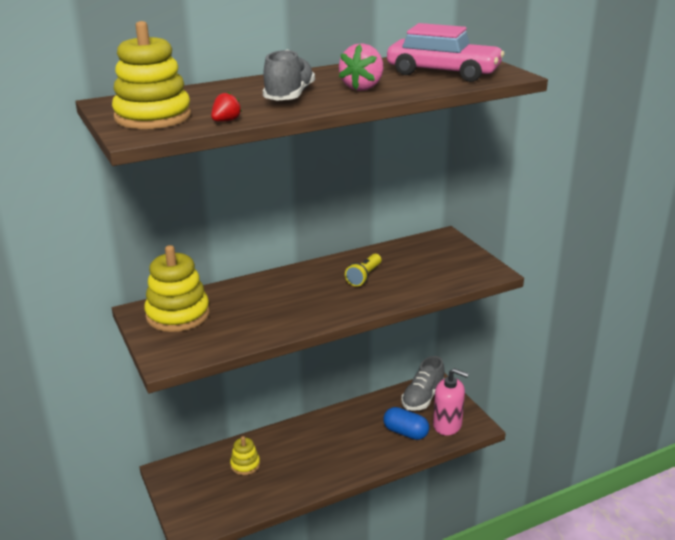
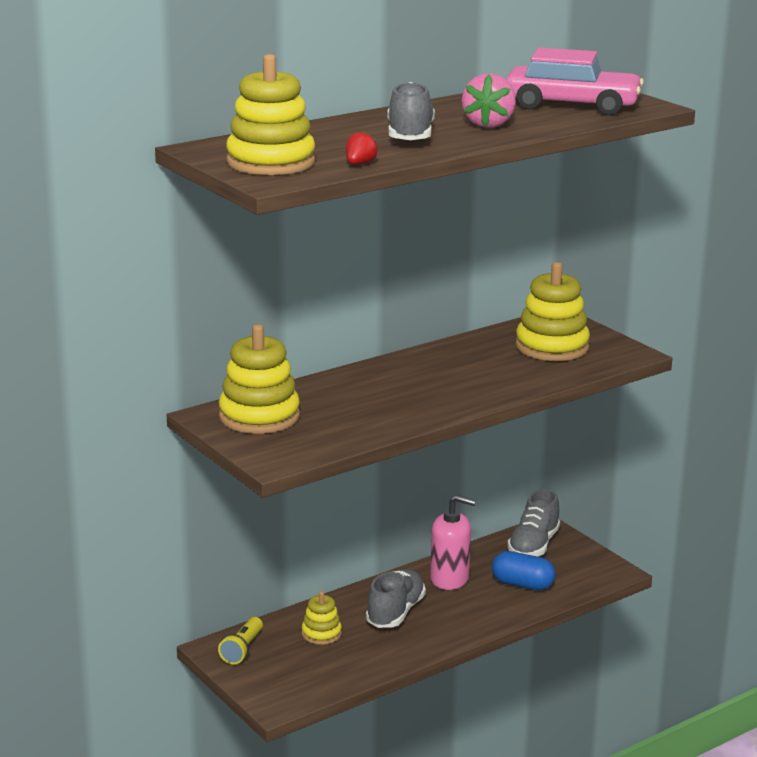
camera: 10 degrees left, 5 degrees down
(305, 450) = (395, 612): none -> grey shoe
(364, 277) = (475, 366): yellow flashlight -> yellow flashlight (242, 649)
(430, 262) = (552, 347): none -> yellow stacking toy
(447, 425) = (575, 573): pink soap dispenser -> pink soap dispenser (450, 579)

